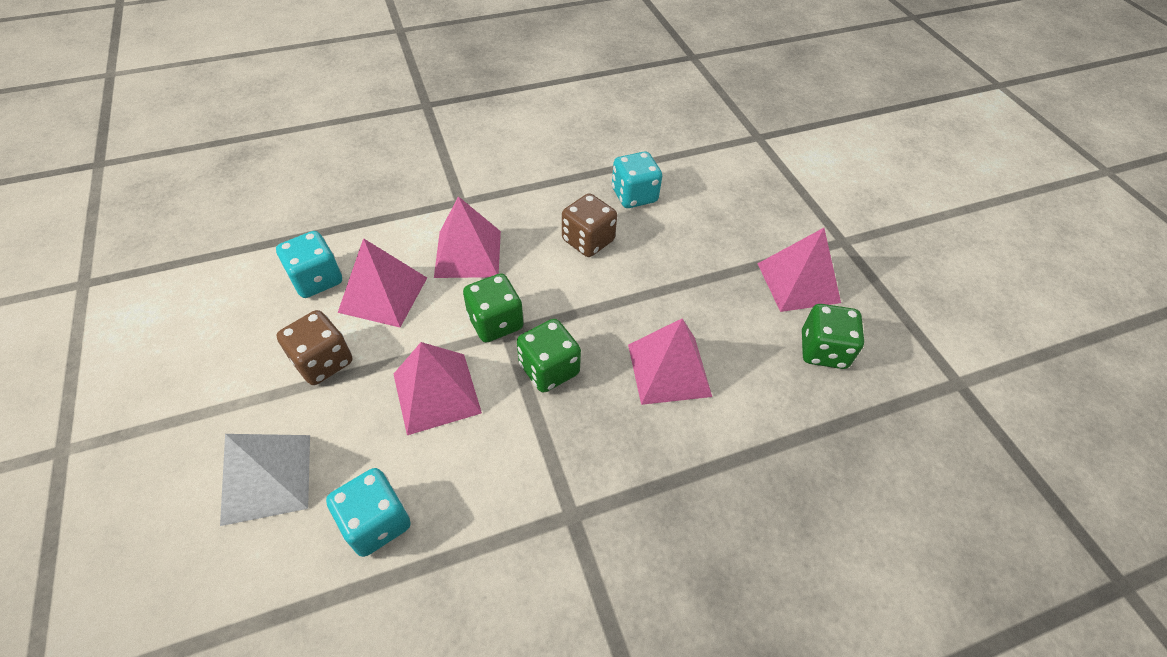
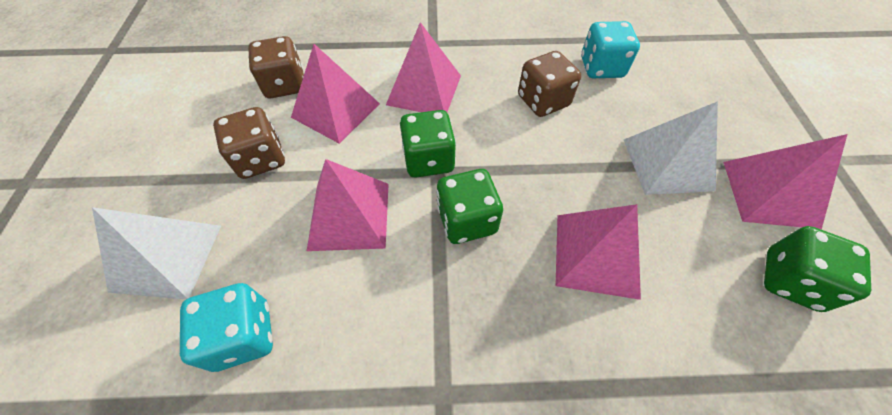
camera: 20 degrees right, 5 degrees up
(317, 279) = (285, 85): turquoise dice -> brown dice
(711, 276) = (667, 164): none -> white pyramid

